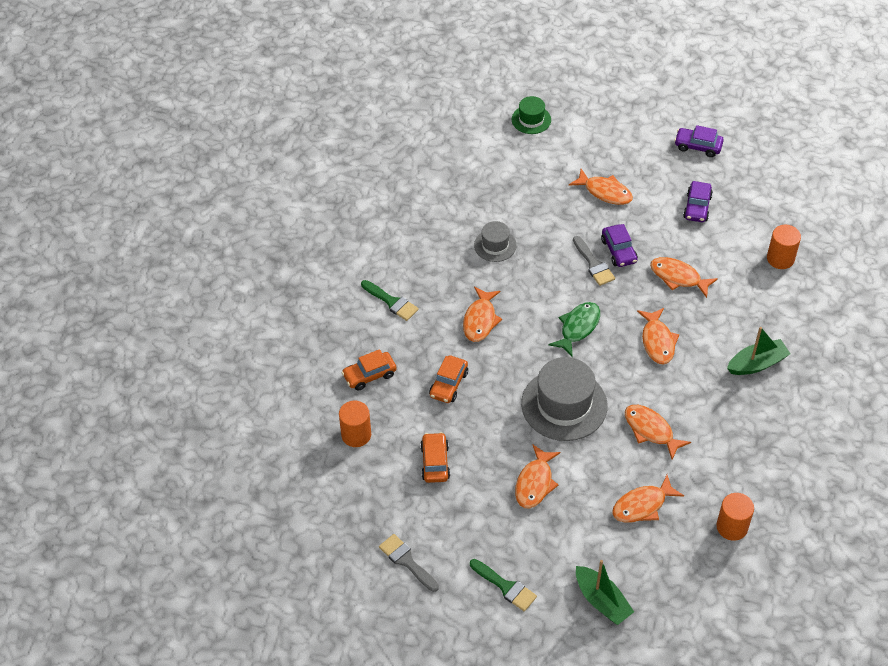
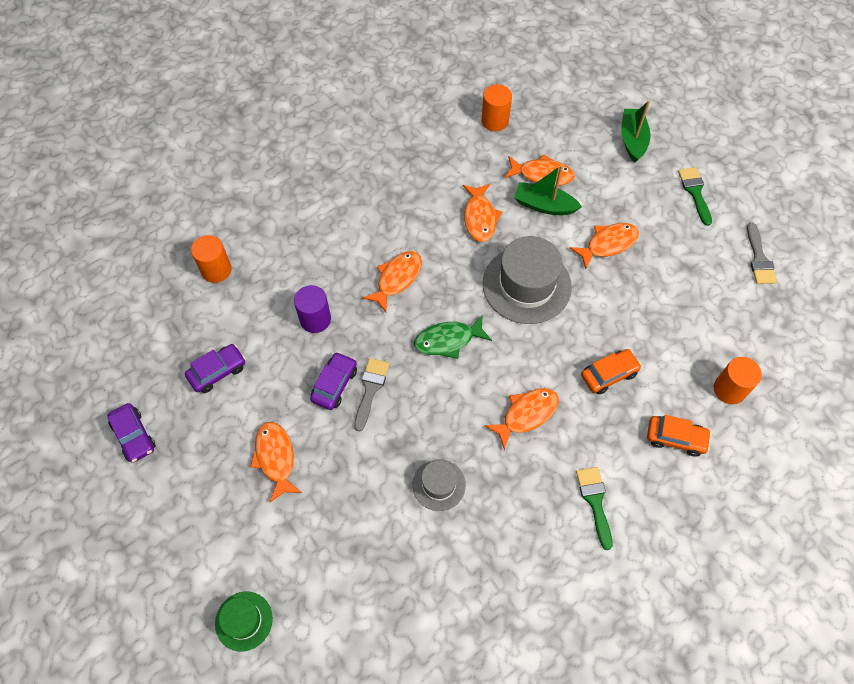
camera: 140 degrees left, 10 degrees up
(435, 462) = (676, 316): orange car -> none
(678, 277) = (315, 319): orange fish -> purple cylinder
(757, 364) = (344, 206): green boat -> green boat (544, 205)

